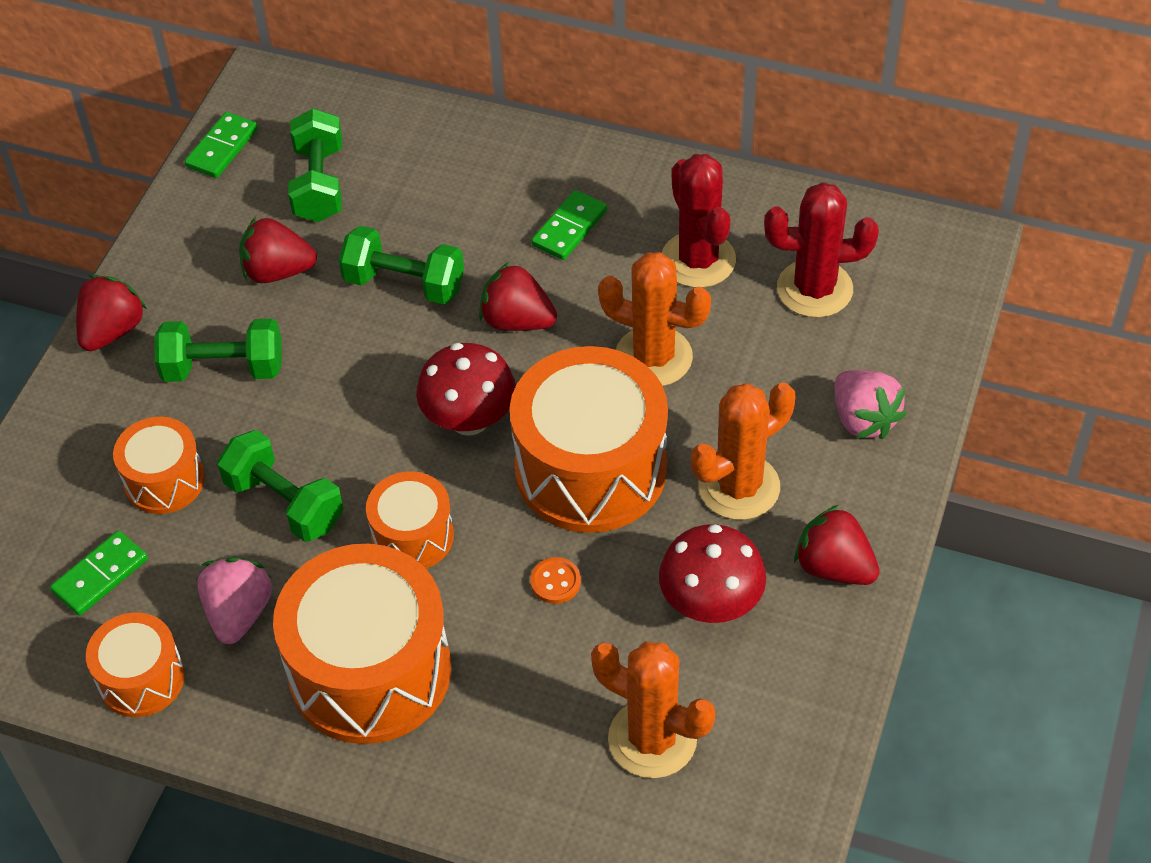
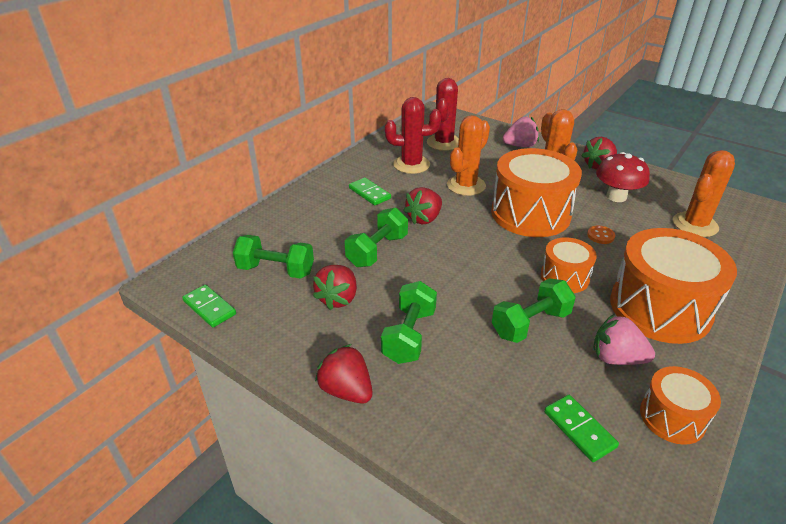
camera: 75 degrees left, 15 degrees down
(164, 480) = (498, 380): orange drum -> none
(469, 419) = (486, 244): red mushroom -> none

